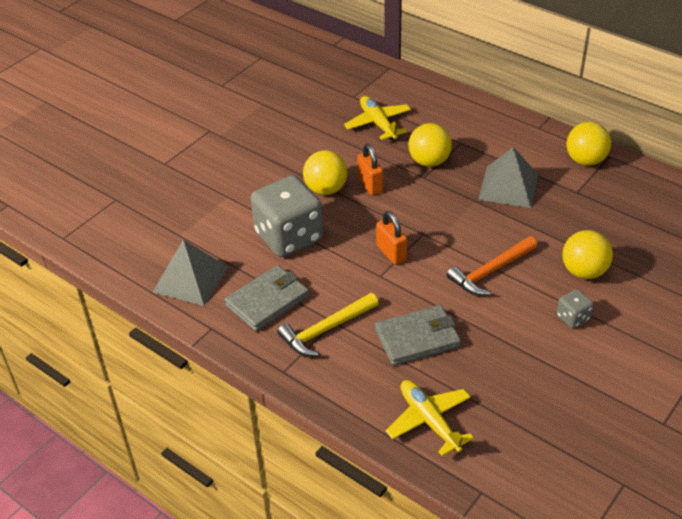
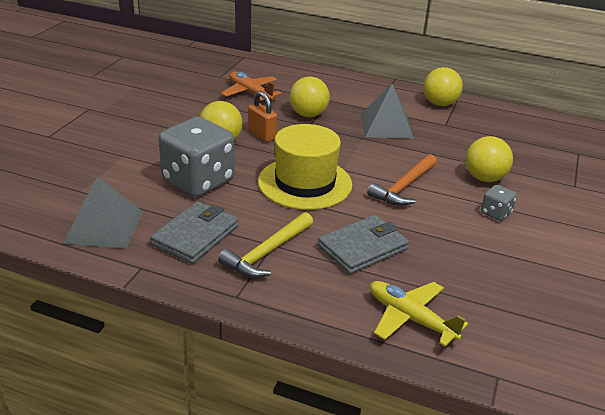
camera: 20 degrees left, 10 degrees down
(378, 123) = (250, 93): yellow plane -> orange plane
(391, 253) = (305, 183): orange padlock -> yellow hat

